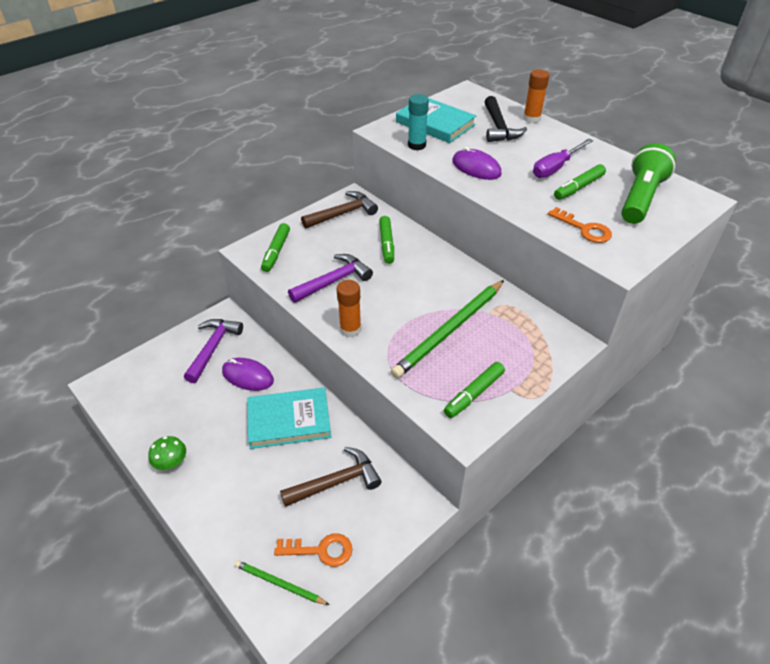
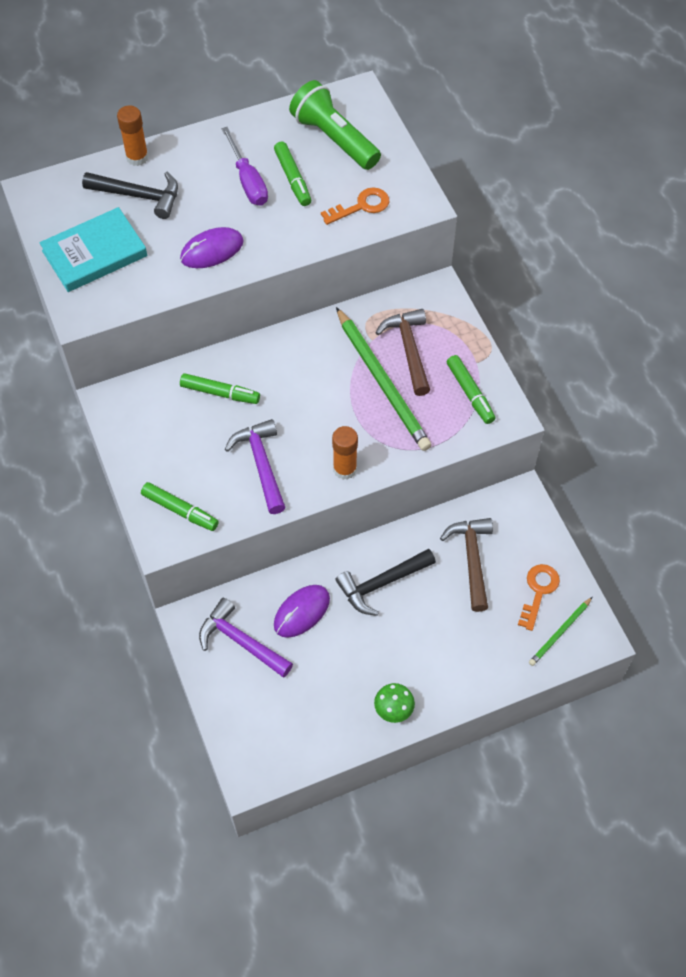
camera: 70 degrees left, 15 degrees up
(289, 420) = (381, 584): turquoise book -> black hammer
(343, 213) = (139, 420): brown hammer -> brown hammer (409, 349)
(416, 145) = (135, 289): turquoise glue stick -> none

